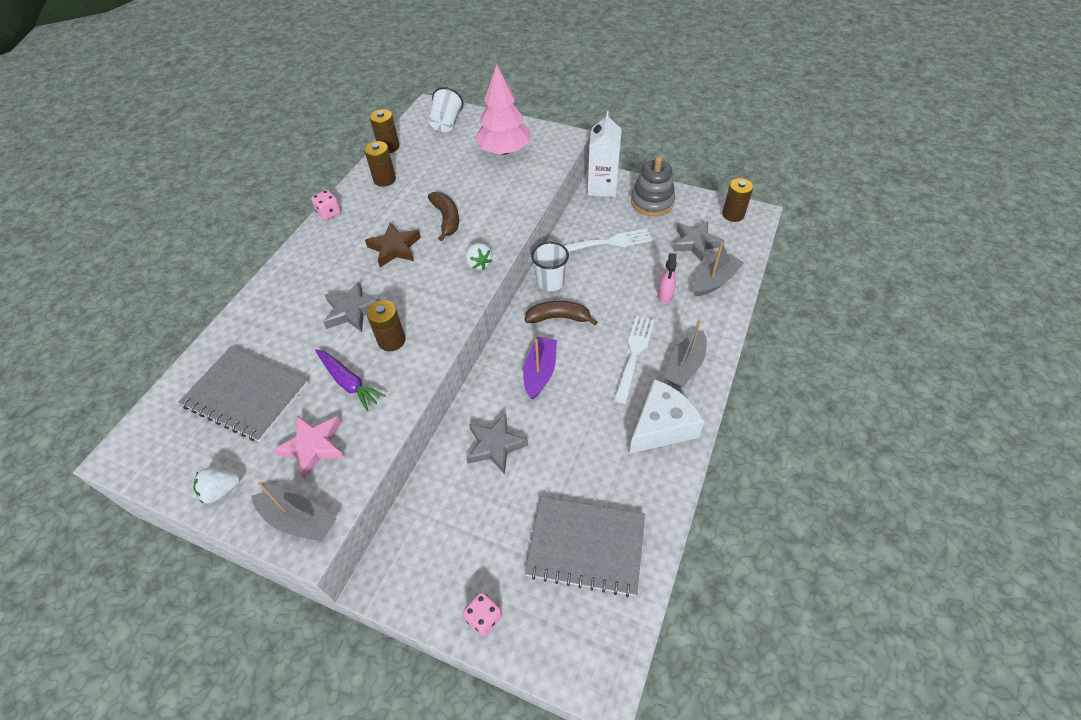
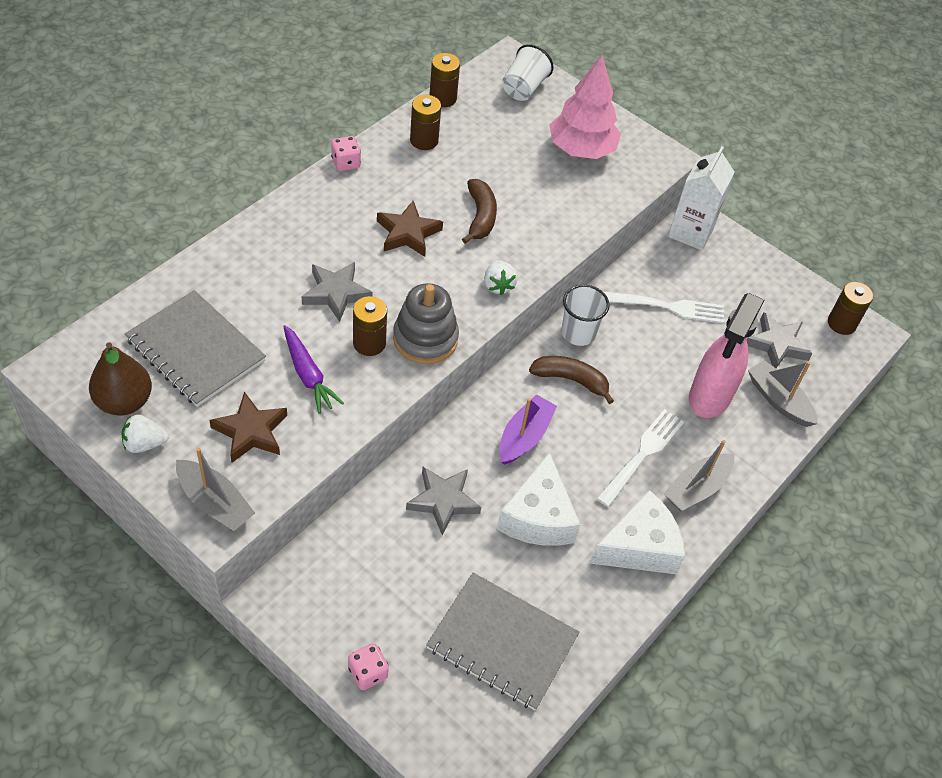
camera: 10 degrees right, 0 degrees up
(194, 460) = (124, 401): none -> brown pear
(313, 446) = (251, 431): pink star -> brown star
(574, 431) = (538, 517): none -> white cheese
(652, 202) = (745, 273): grey stacking toy -> grey stacking toy (425, 339)
(665, 296) = (709, 397): pink spray bottle -> pink spray bottle, size x2.10
(714, 281) = (778, 400): grey boat -> grey boat turned 105 degrees counterclockwise

